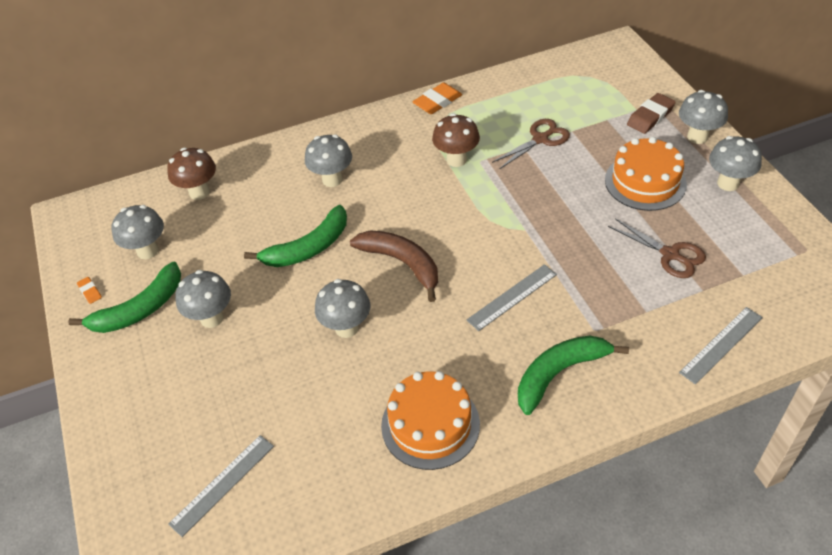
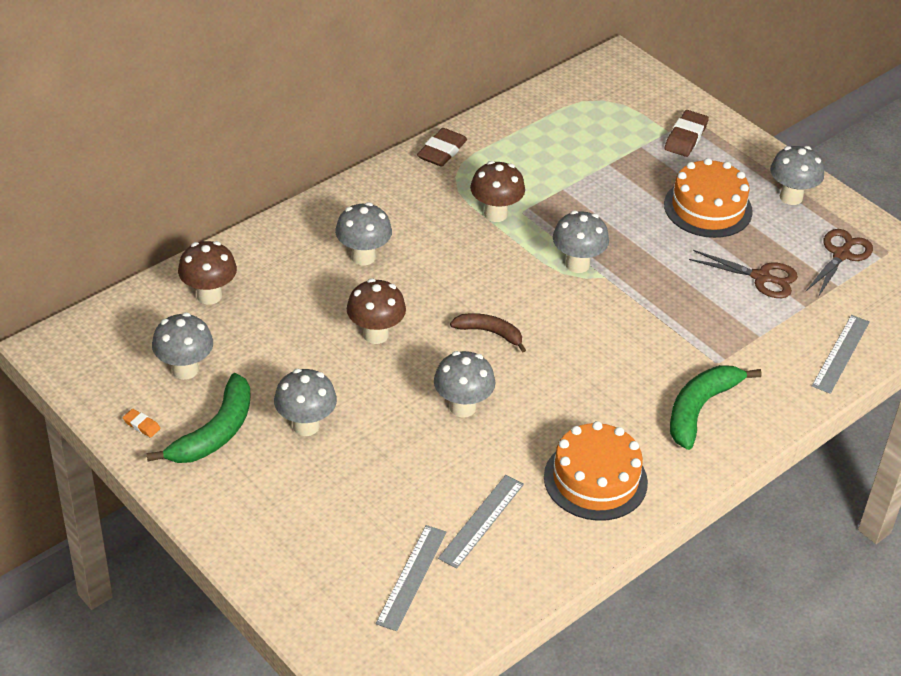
camera: 25 degrees left, 5 degrees down
(308, 248) = (375, 334): green banana -> brown mushroom
(402, 263) = (490, 333): brown banana -> brown banana, size x0.62
(437, 102) = (442, 151): orange eraser -> brown eraser
(512, 297) = (621, 346): grey ruler -> grey ruler (481, 521)
(540, 139) = (578, 178): brown scissors -> brown scissors (841, 255)
(697, 137) = (742, 153): grey mushroom -> grey mushroom (577, 264)

